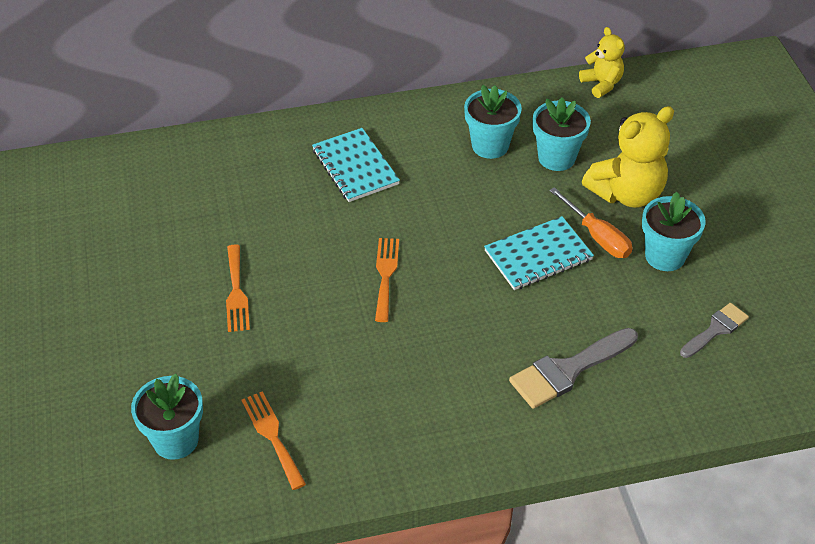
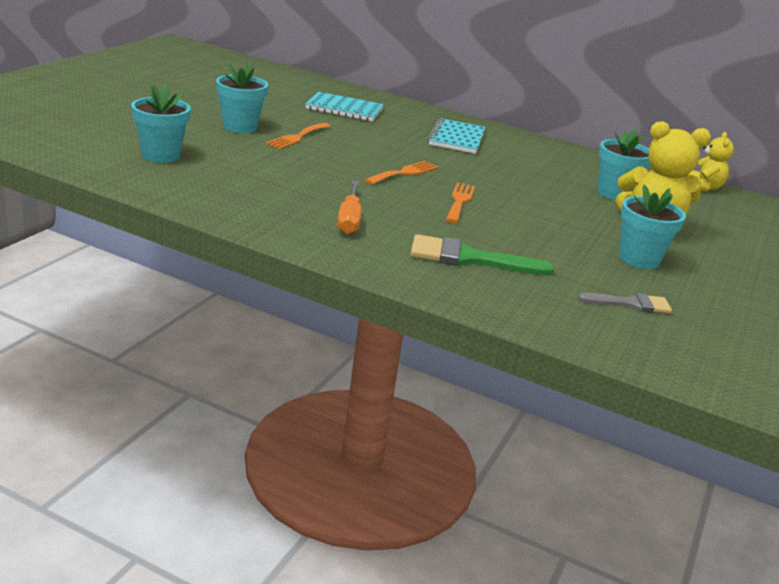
camera: 35 degrees right, 20 degrees down
(272, 436) = (217, 181): orange fork -> orange fork (459, 201)
(490, 145) = (569, 170): turquoise flower pot -> turquoise flower pot (240, 127)
(538, 255) = (530, 214): turquoise notebook -> turquoise notebook (344, 109)
(568, 370) = (469, 258): grey brush -> green brush
(597, 236) = (593, 229): orange screwdriver -> orange screwdriver (349, 220)

